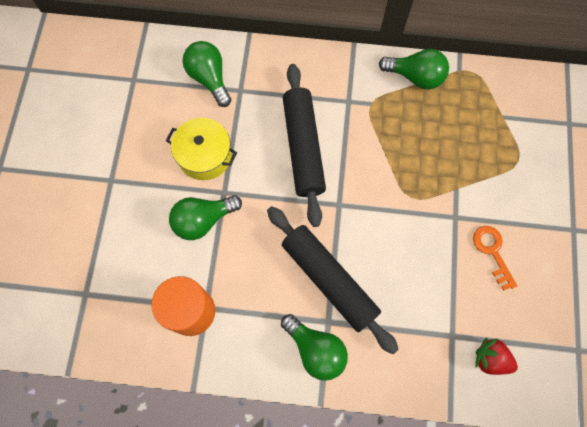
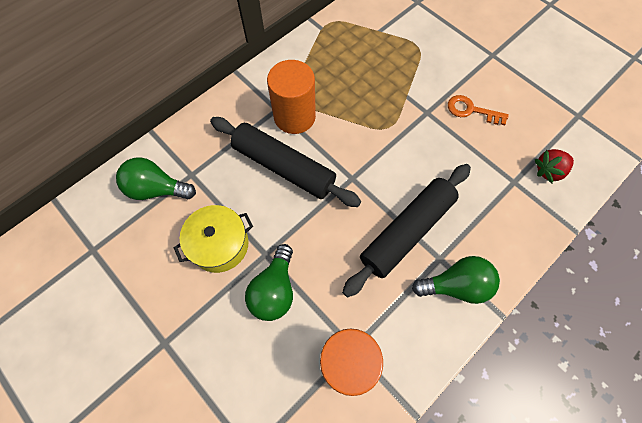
camera: 50 degrees left, 5 degrees down
(329, 280) = (407, 231): black rolling pin -> black rolling pin turned 45 degrees counterclockwise
(354, 119) = (294, 116): none -> orange cylinder
(415, 77) = (300, 55): green light bulb -> none

